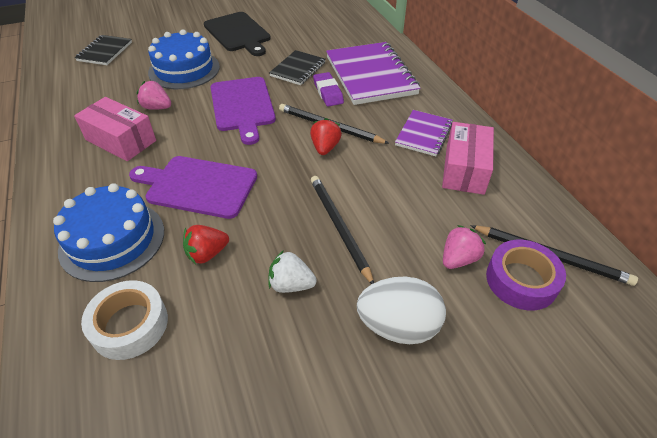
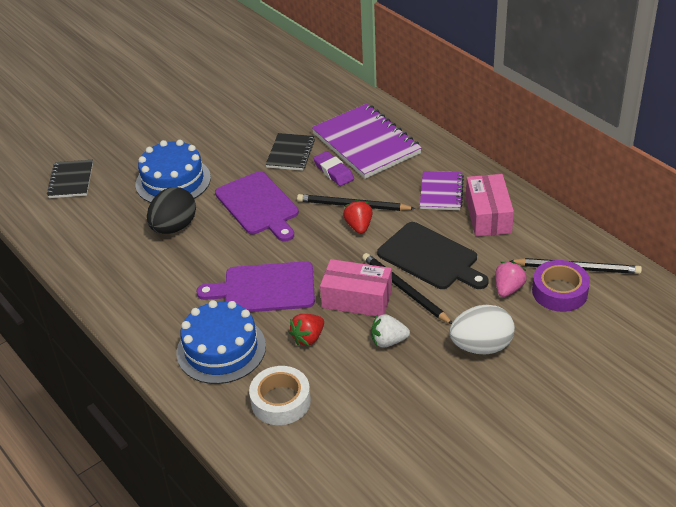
camera: 15 degrees left, 5 degrees down
(121, 140) = (163, 267): pink box -> pink box (357, 299)
(157, 107) = (174, 227): pink strawberry -> black egg
(238, 33) = (202, 125): black cutting board -> black cutting board (431, 257)

